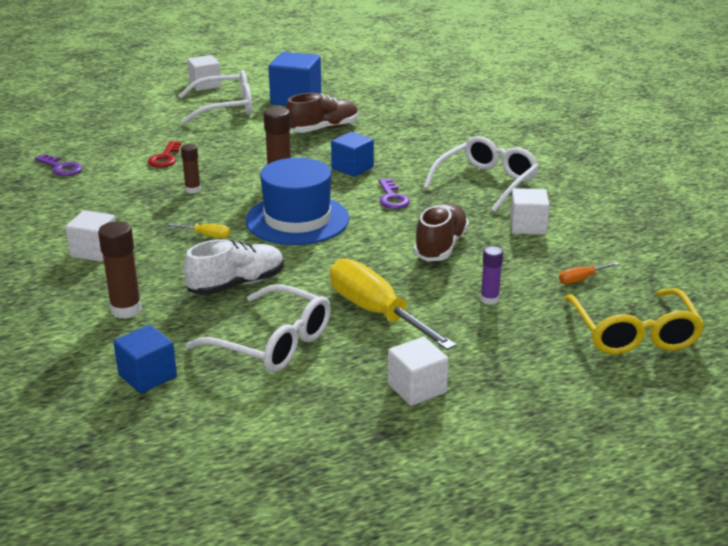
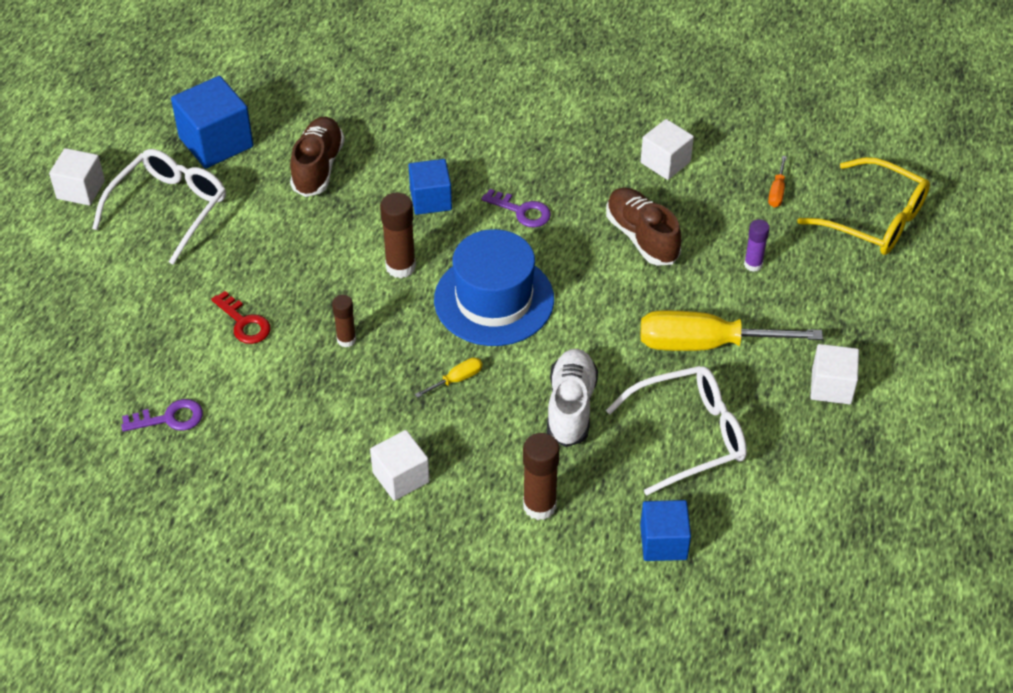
camera: 50 degrees left, 20 degrees up
(486, 183) = (562, 133): white glasses -> none

